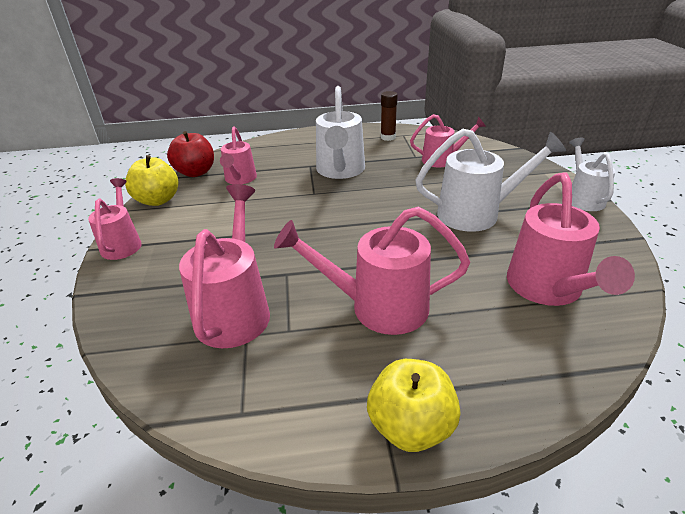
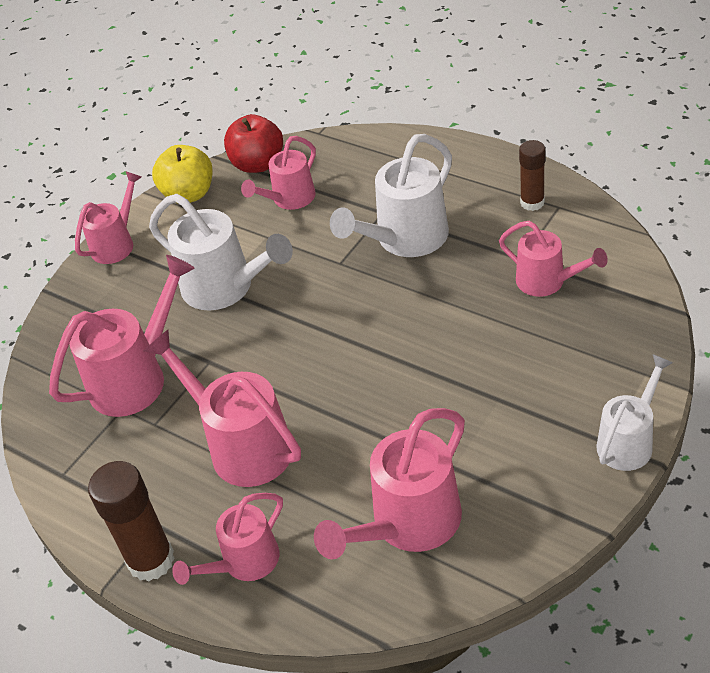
camera: 45 degrees right, 10 degrees up
(411, 426) = (151, 560): yellow apple -> brown glue stick
(477, 213) = (471, 392): white watering can -> white watering can (226, 288)
(485, 378) = (243, 563): none -> pink watering can

